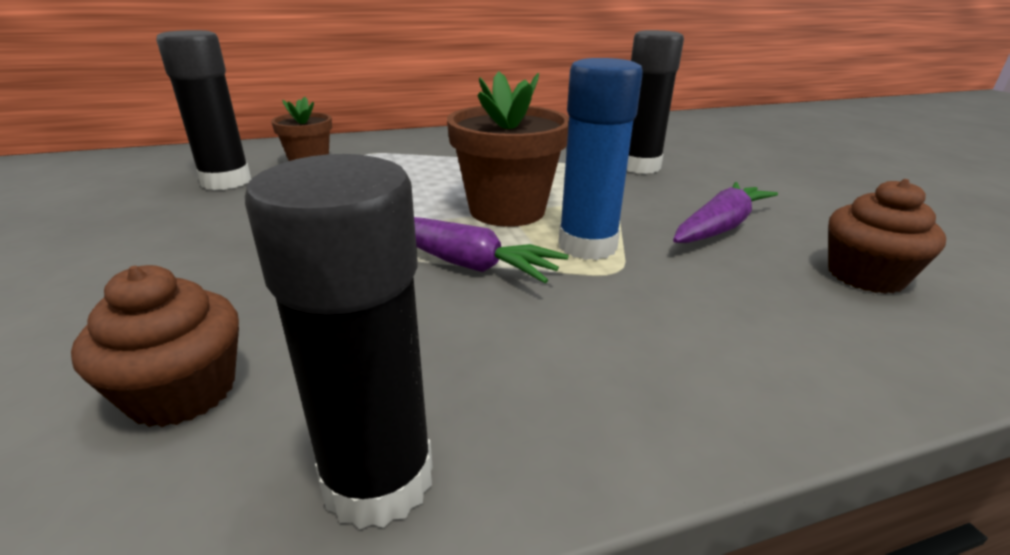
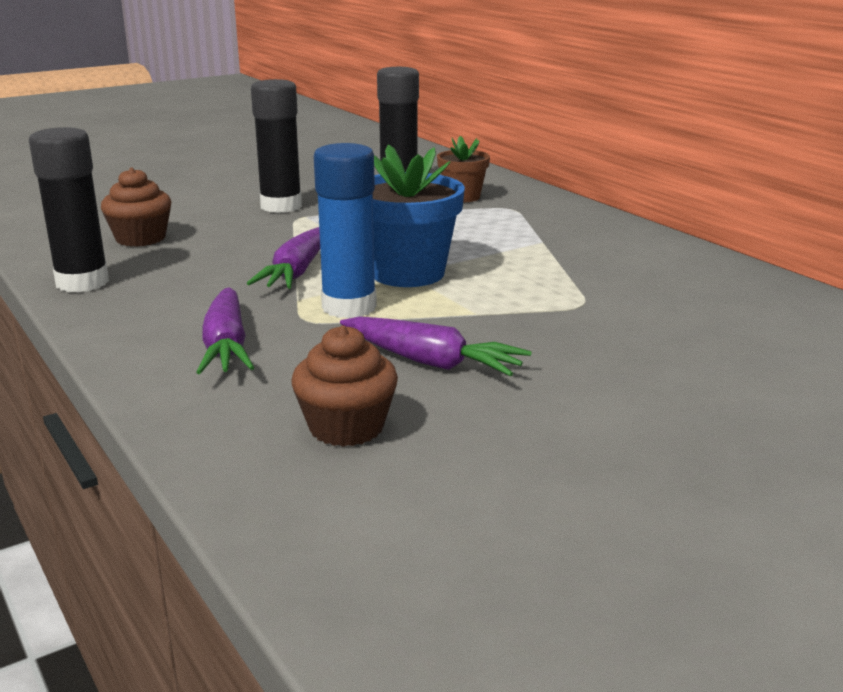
camera: 75 degrees right, 5 degrees down
(507, 210) = (407, 273): brown flower pot -> blue flower pot
(639, 166) = (602, 321): black glue stick -> black glue stick (281, 206)
(691, 327) = (226, 346): none -> purple carrot

